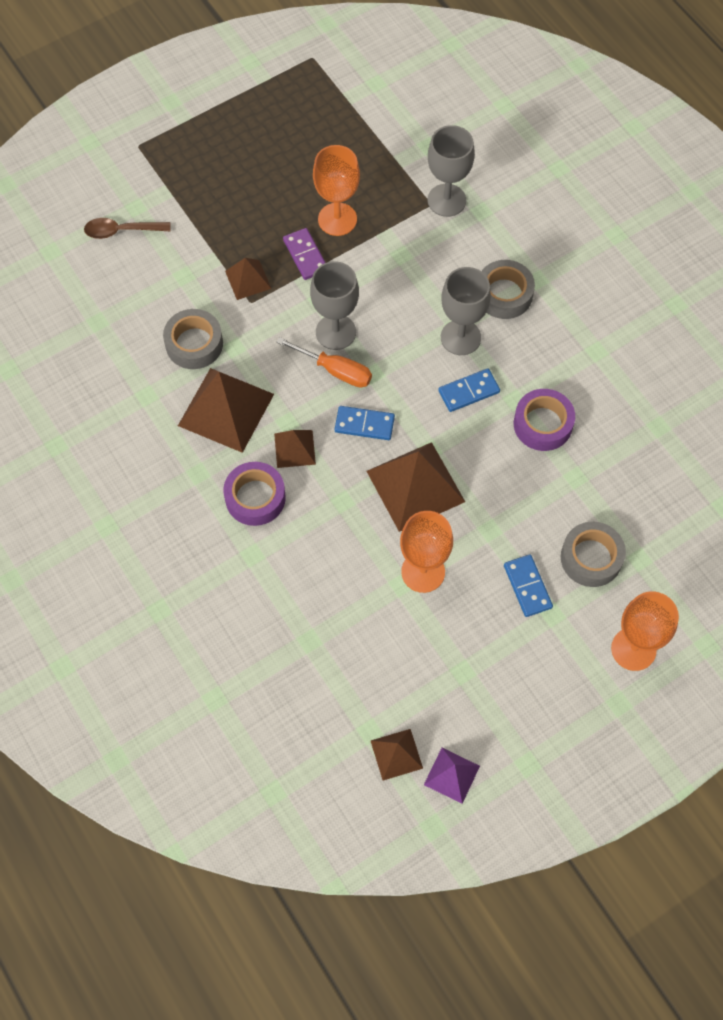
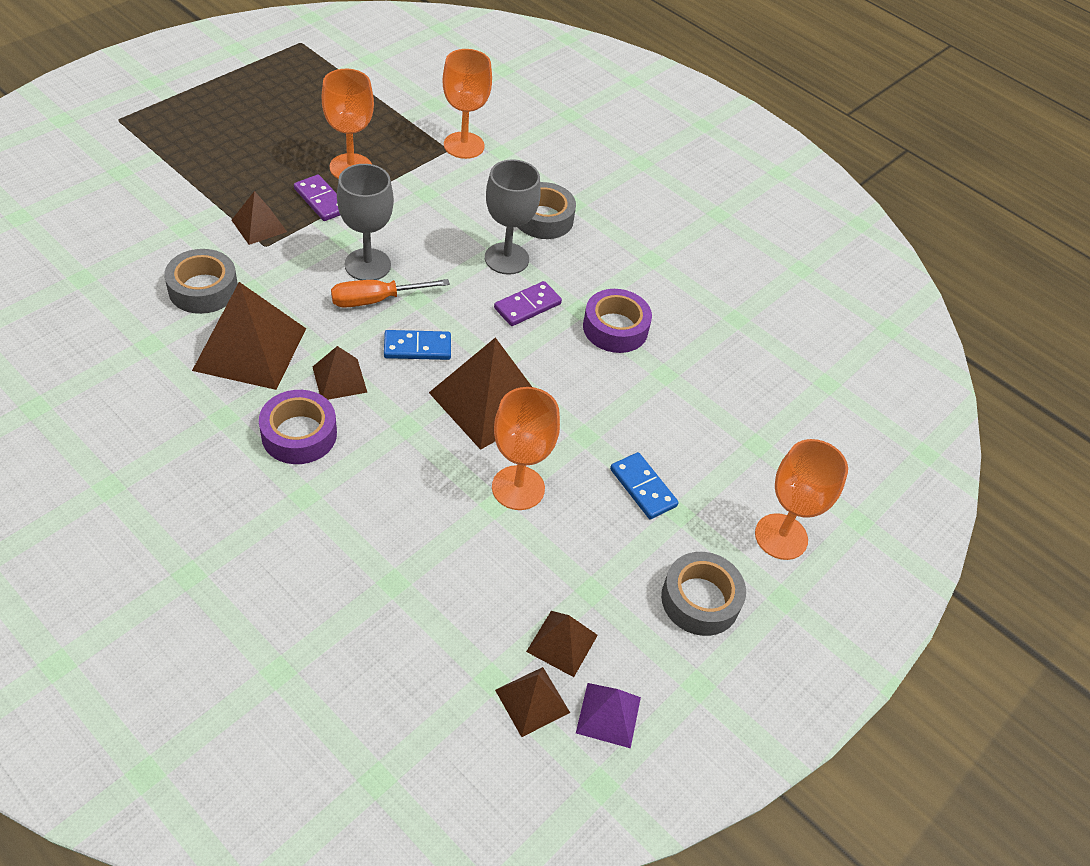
camera: 20 degrees left, 15 degrees down
(121, 231) = (105, 193): brown spoon -> none
(336, 371) = (375, 300): orange screwdriver -> orange screwdriver turned 150 degrees clockwise
(429, 712) = (562, 643): none -> brown pyramid
(446, 200) = (464, 145): grey goblet -> orange goblet
(469, 392) = (527, 306): blue domino -> purple domino
(591, 558) = (705, 449): grey tape -> grey tape (700, 600)

